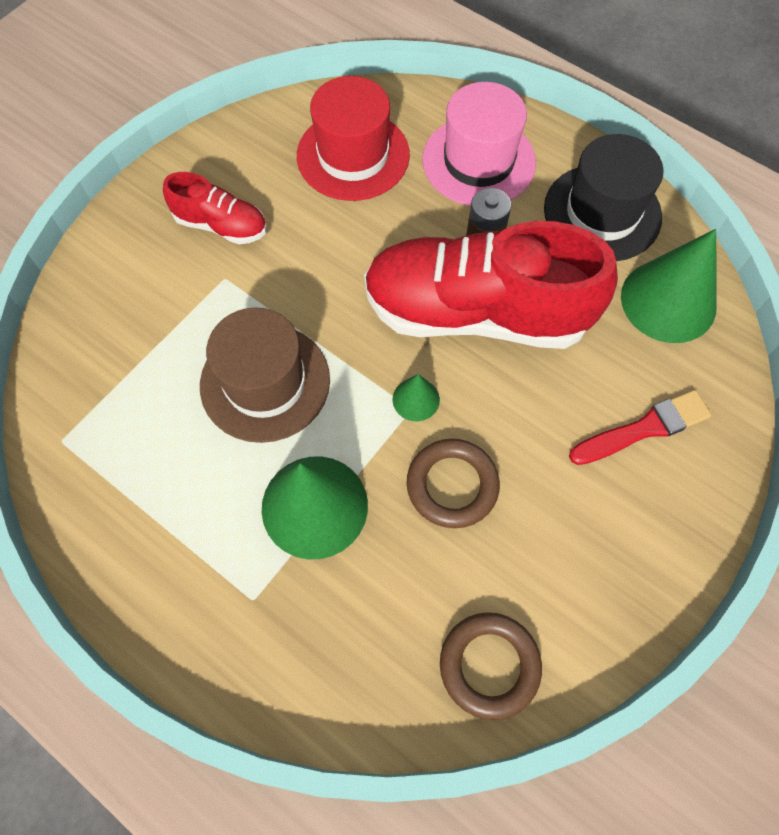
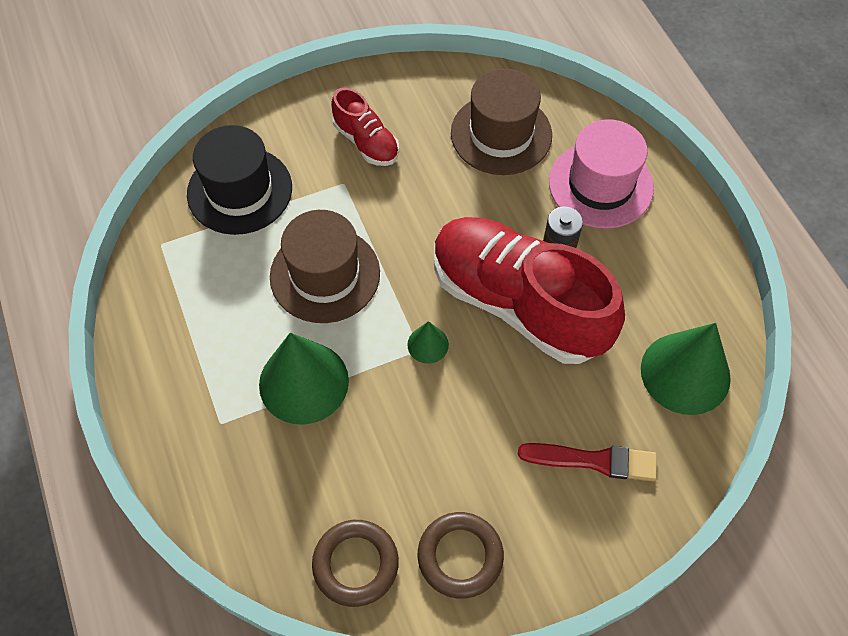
camera: 30 degrees right, 5 degrees down
(353, 155) = (501, 134): red hat -> brown hat
(452, 485) = (413, 422): brown ring -> brown ring (460, 556)
(602, 213) = (677, 275): black hat -> black hat (239, 190)

